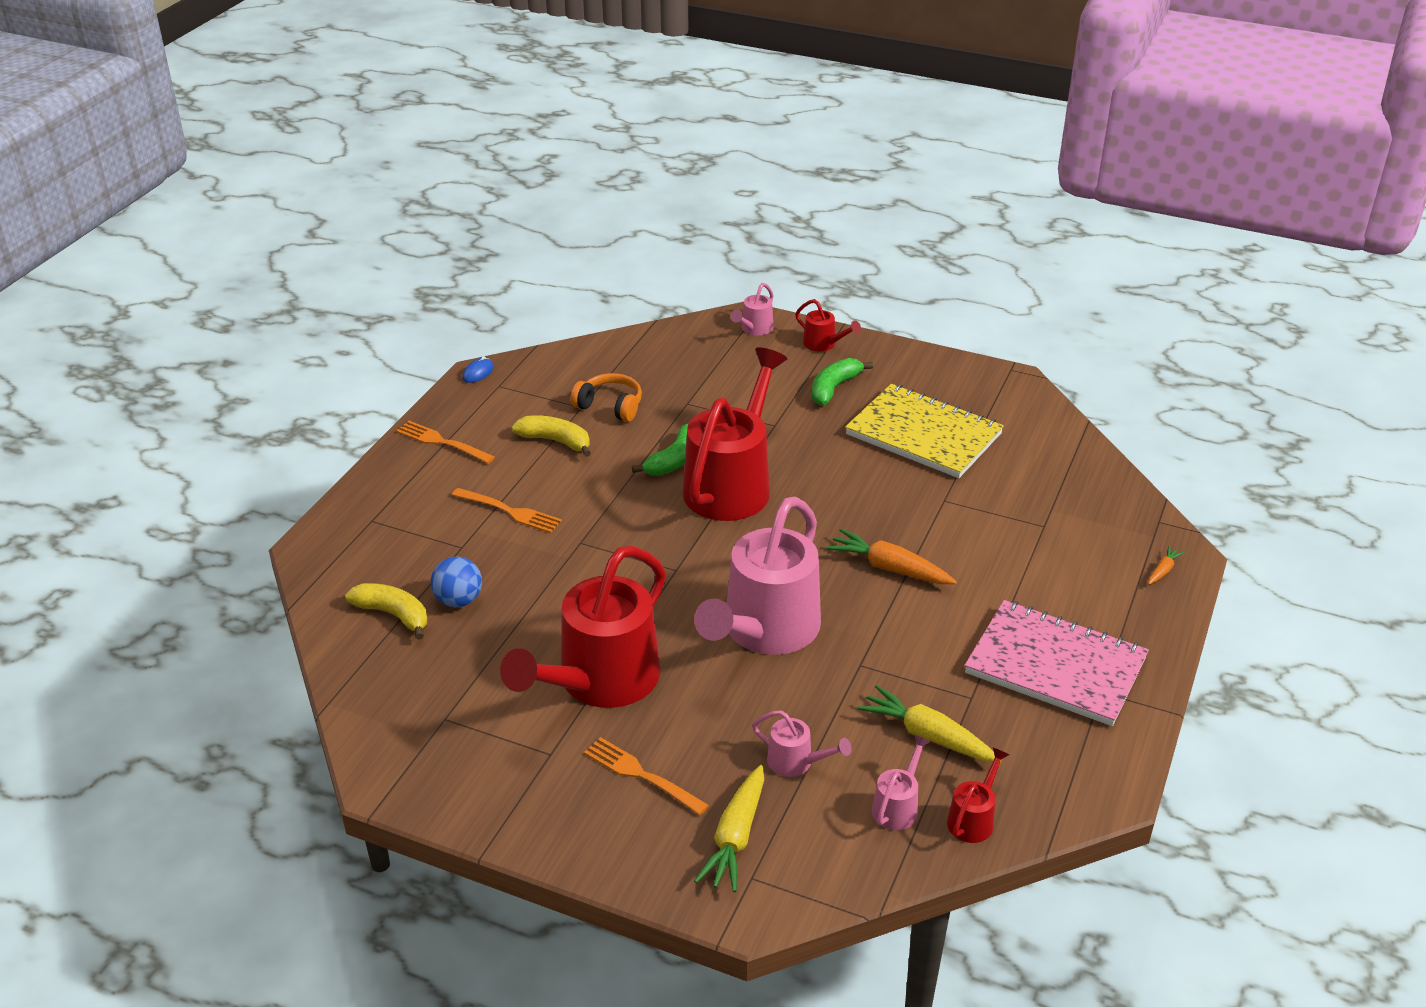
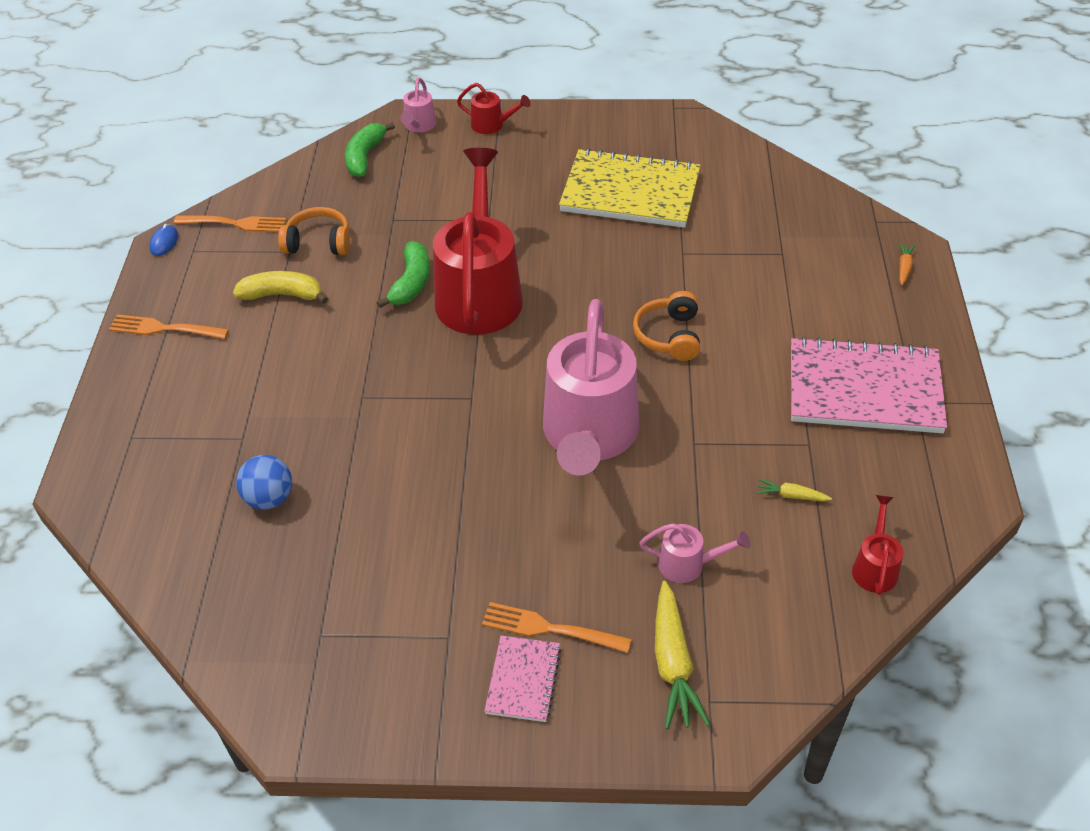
camera: 20 degrees left, 10 degrees up
(393, 615) = (208, 536): yellow banana -> none
(510, 511) = (273, 384): orange fork -> orange fork (235, 223)
(595, 807) = (523, 680): none -> pink notebook
(599, 683) = (457, 543): red watering can -> none
(834, 388) = (525, 167): green banana -> green banana (365, 157)
(889, 568) = (669, 336): orange carrot -> orange headphones
(898, 806) = (803, 577): pink watering can -> none
(928, 735) = (791, 496): yellow carrot -> yellow carrot, size x0.49

